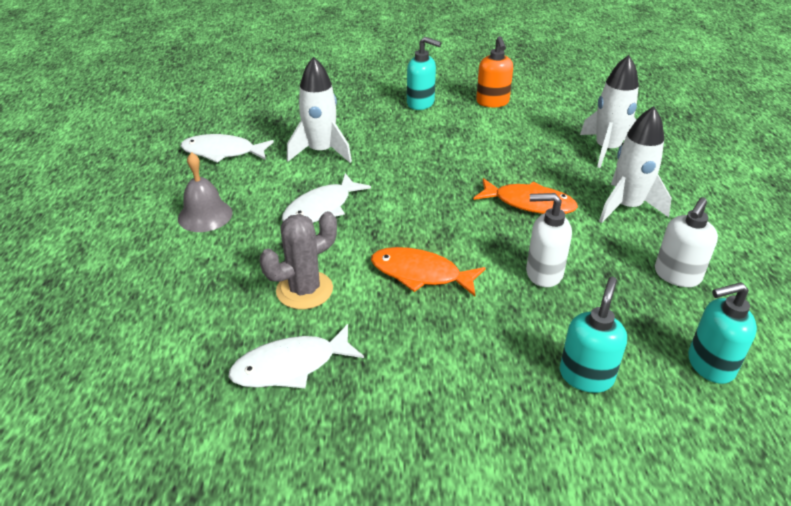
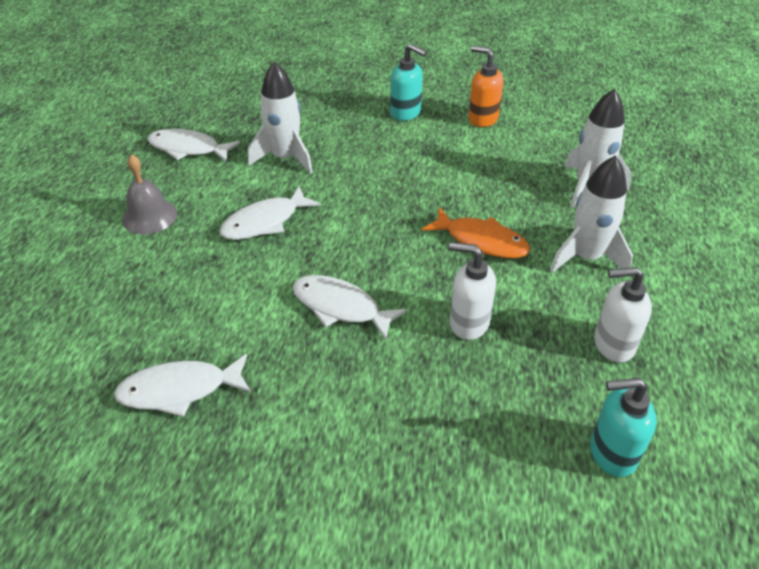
camera: 10 degrees right, 5 degrees up
(304, 290) = (219, 310): grey cactus -> none
(420, 274) = (340, 307): orange fish -> white fish
(492, 102) = (482, 119): orange soap dispenser -> orange soap dispenser turned 120 degrees clockwise
(586, 376) = (473, 445): turquoise soap dispenser -> none
(677, 275) = (613, 344): white soap dispenser -> white soap dispenser turned 45 degrees clockwise

